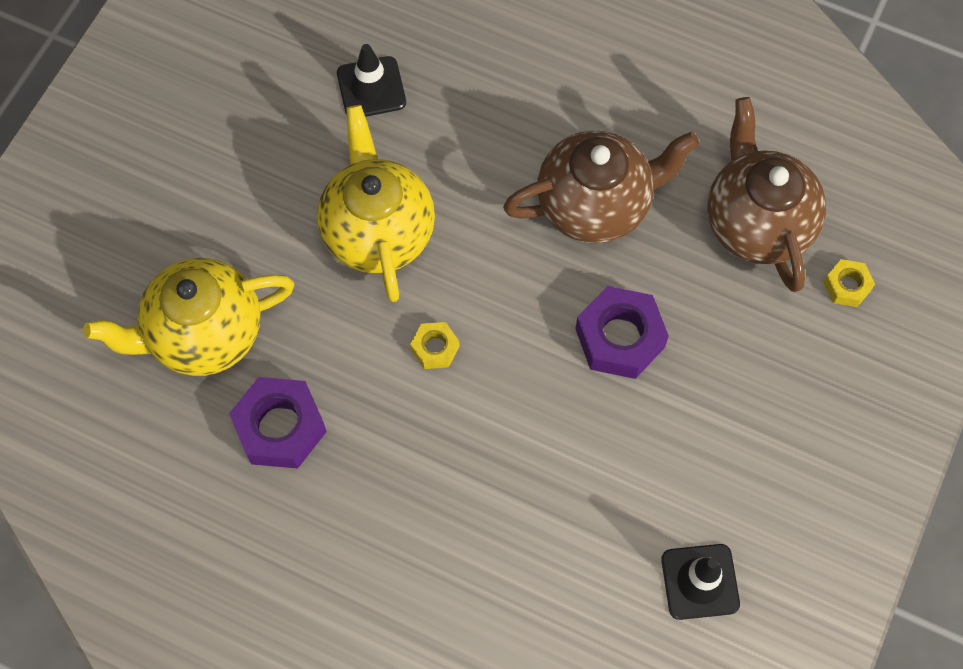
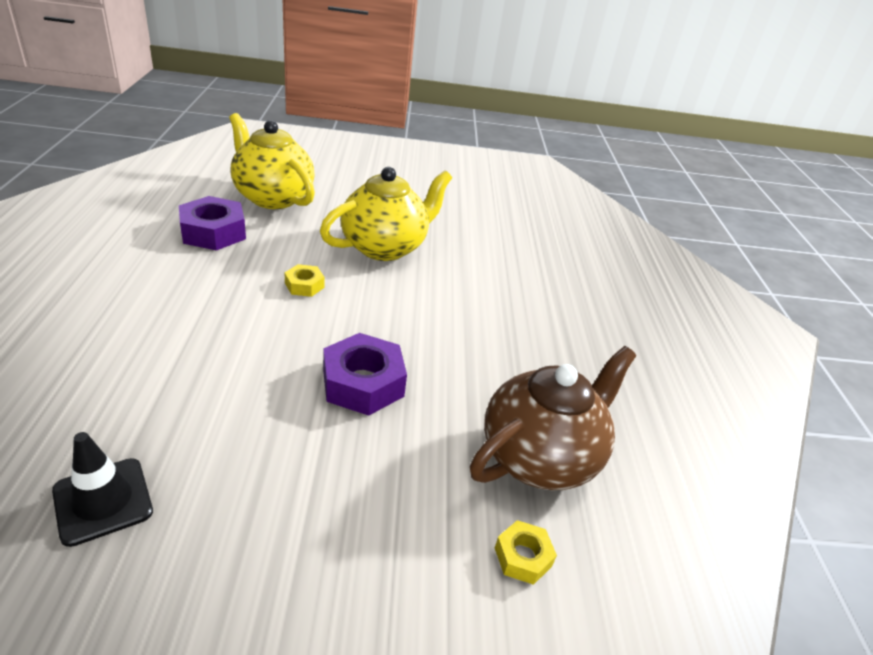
camera: 60 degrees right, 30 degrees down
(371, 88) = (488, 229): black traffic cone -> none
(596, 205) = (479, 345): brown teapot -> none

